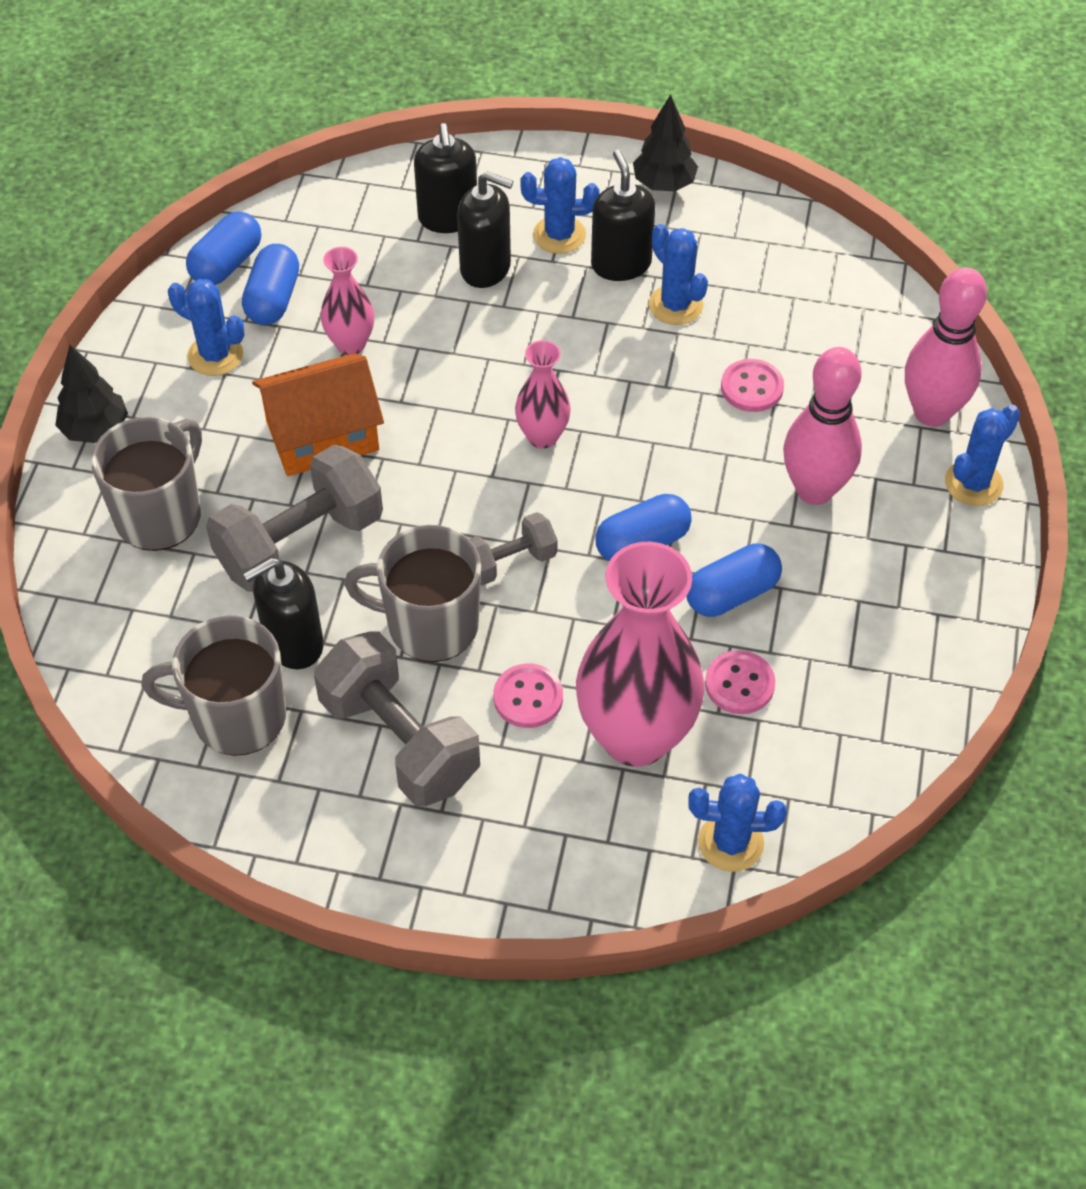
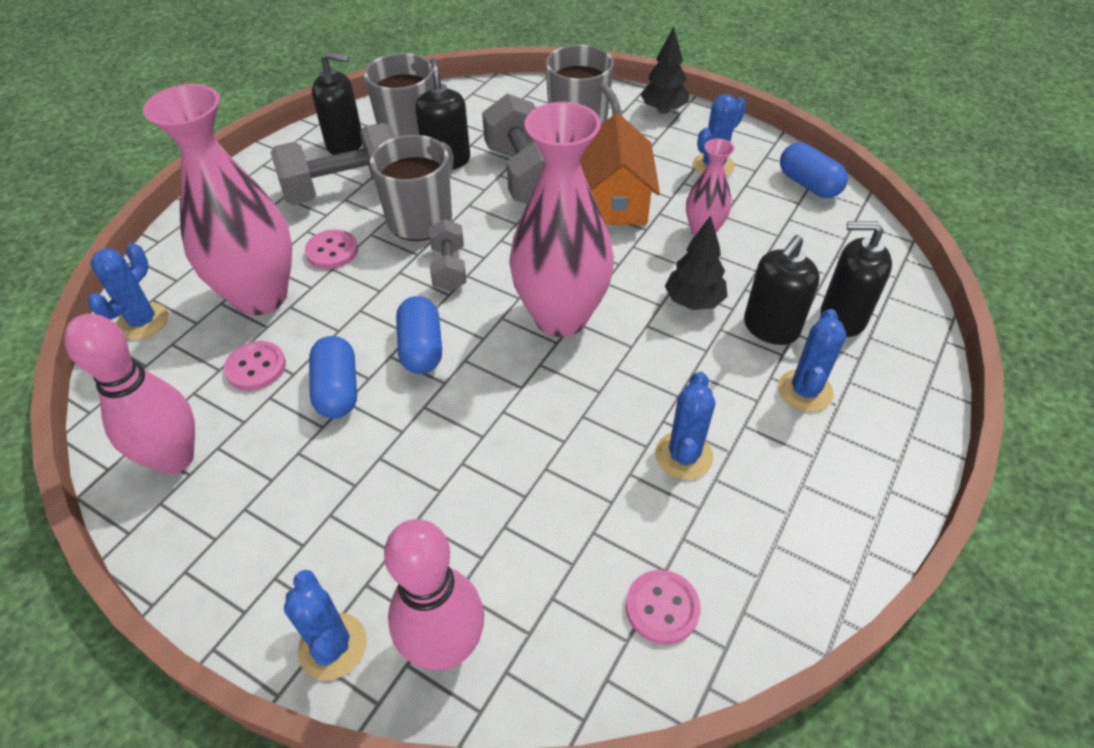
camera: 110 degrees right, 5 degrees down
(273, 299) = (764, 201): blue capsule -> none
(542, 436) = (561, 316): pink vase -> pink vase, size x2.03
(621, 264) = (753, 428): black soap dispenser -> black soap dispenser (345, 144)
(664, 184) = (871, 503): black tree -> black tree (693, 302)
(675, 305) = (683, 456): blue cactus -> blue cactus turned 60 degrees counterclockwise
(752, 387) = (552, 484): pink button -> pink button (662, 608)
(814, 490) = (406, 491): pink bowling pin -> pink bowling pin (175, 458)

